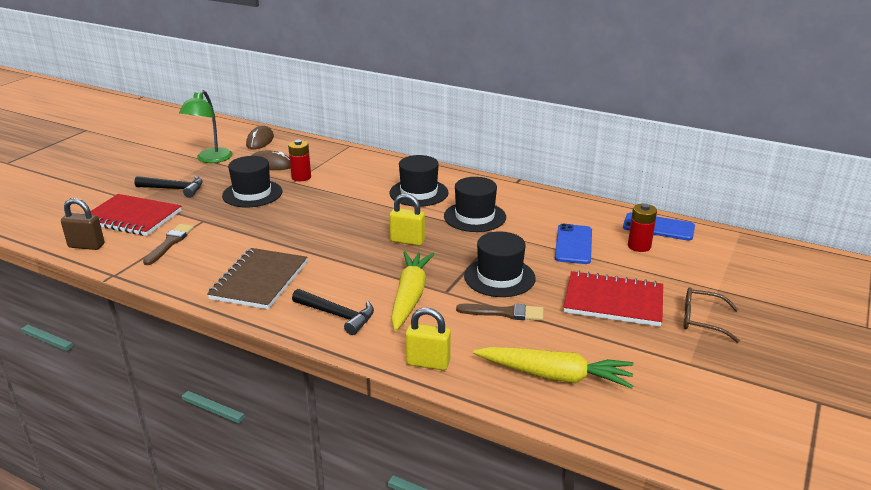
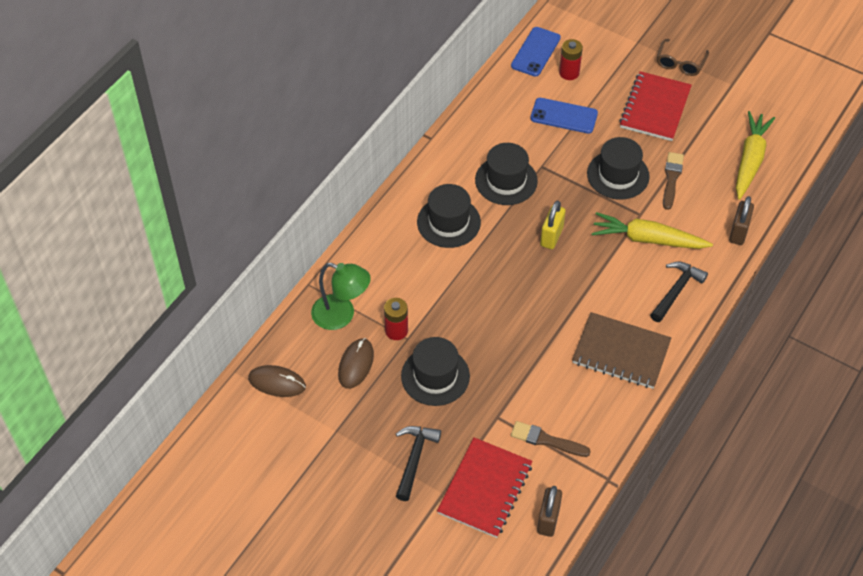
camera: 85 degrees left, 25 degrees up
(210, 159) = (330, 432): green lamp -> green lamp (341, 315)
(428, 363) = (738, 232): yellow padlock -> brown padlock

